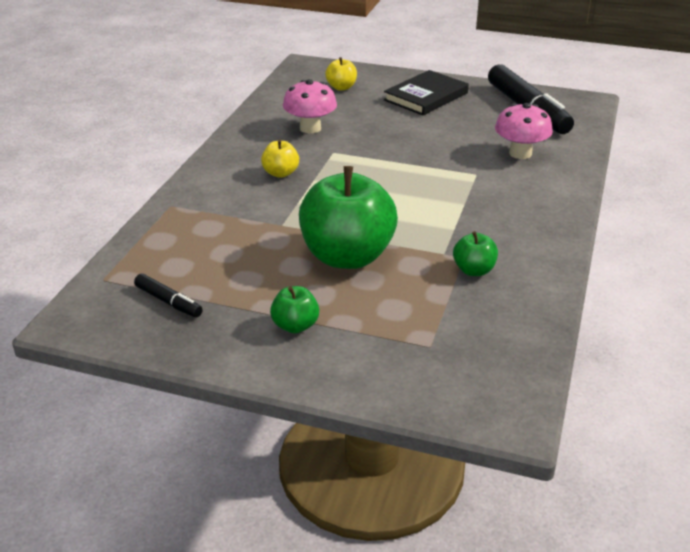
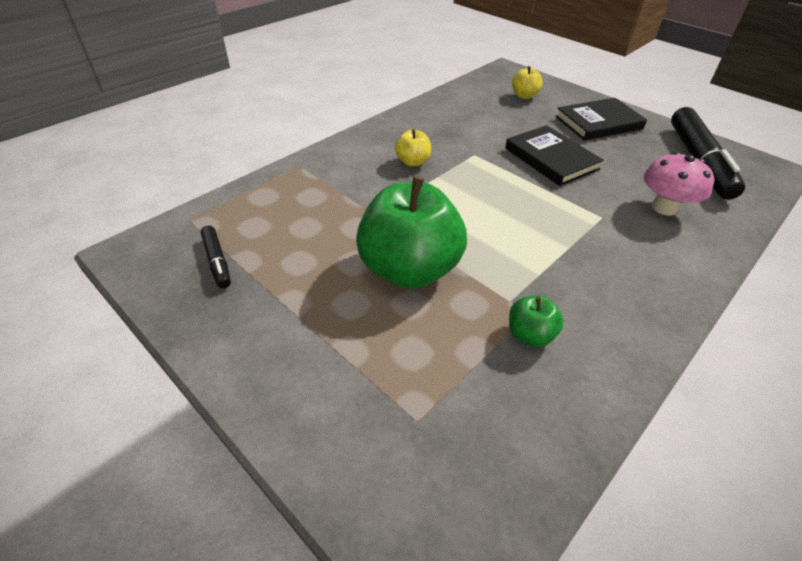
camera: 25 degrees right, 10 degrees up
(295, 326) = (301, 333): green apple -> none
(310, 128) = (470, 126): pink mushroom -> none
(404, 138) = (551, 159): none -> black book

